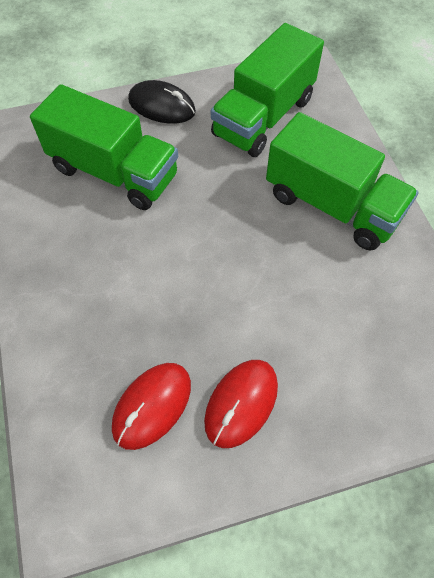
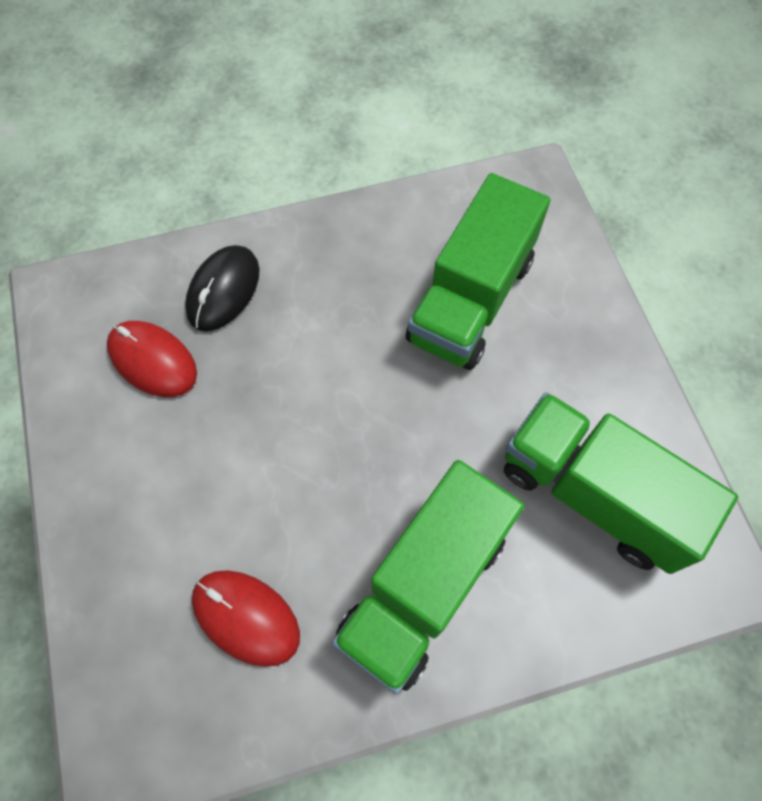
camera: 90 degrees right, 5 degrees up
(162, 106) = (598, 350): black mouse -> black mouse (223, 290)
(241, 403) = (143, 451): red mouse -> red mouse (246, 617)

